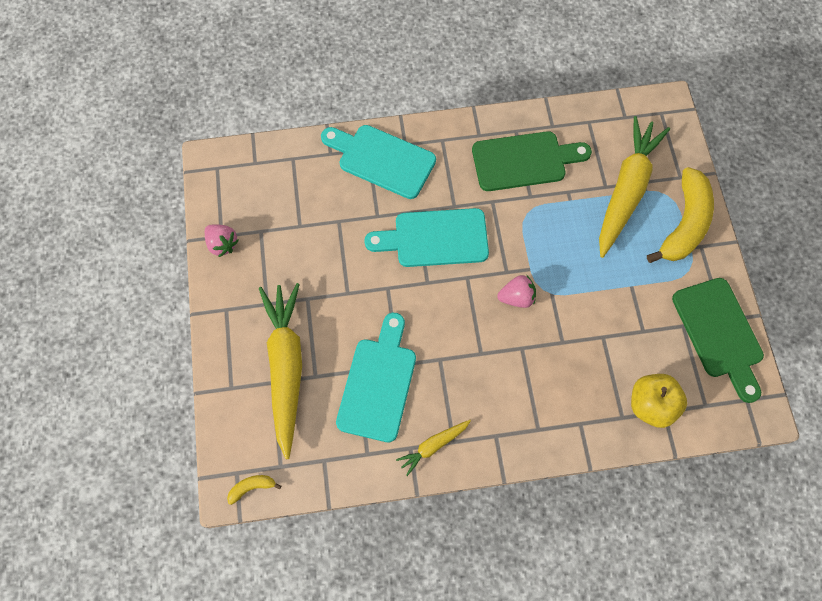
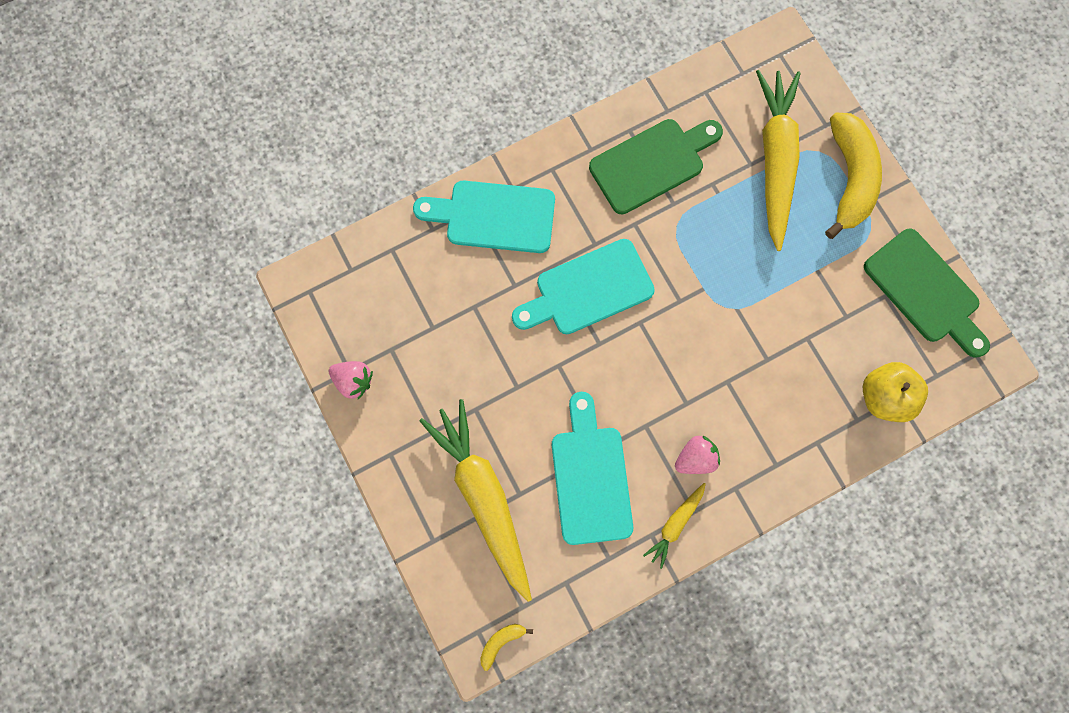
camera: 20 degrees left, 10 degrees up
(516, 297) = (701, 327): pink strawberry -> pink strawberry (694, 457)

